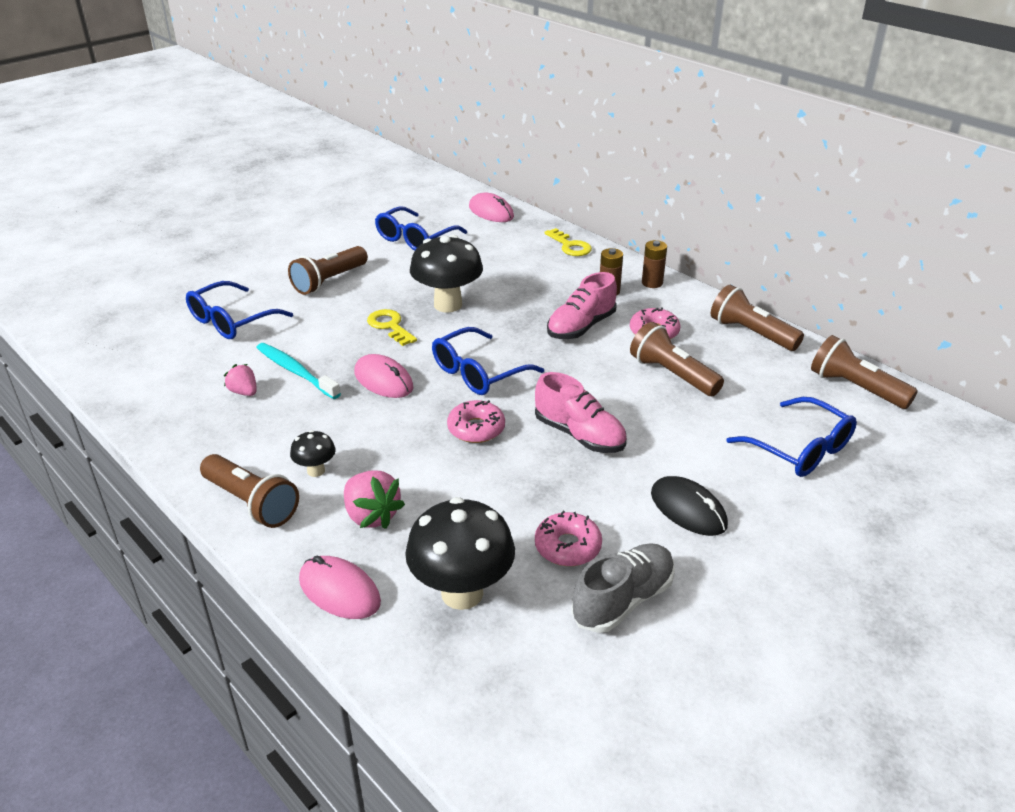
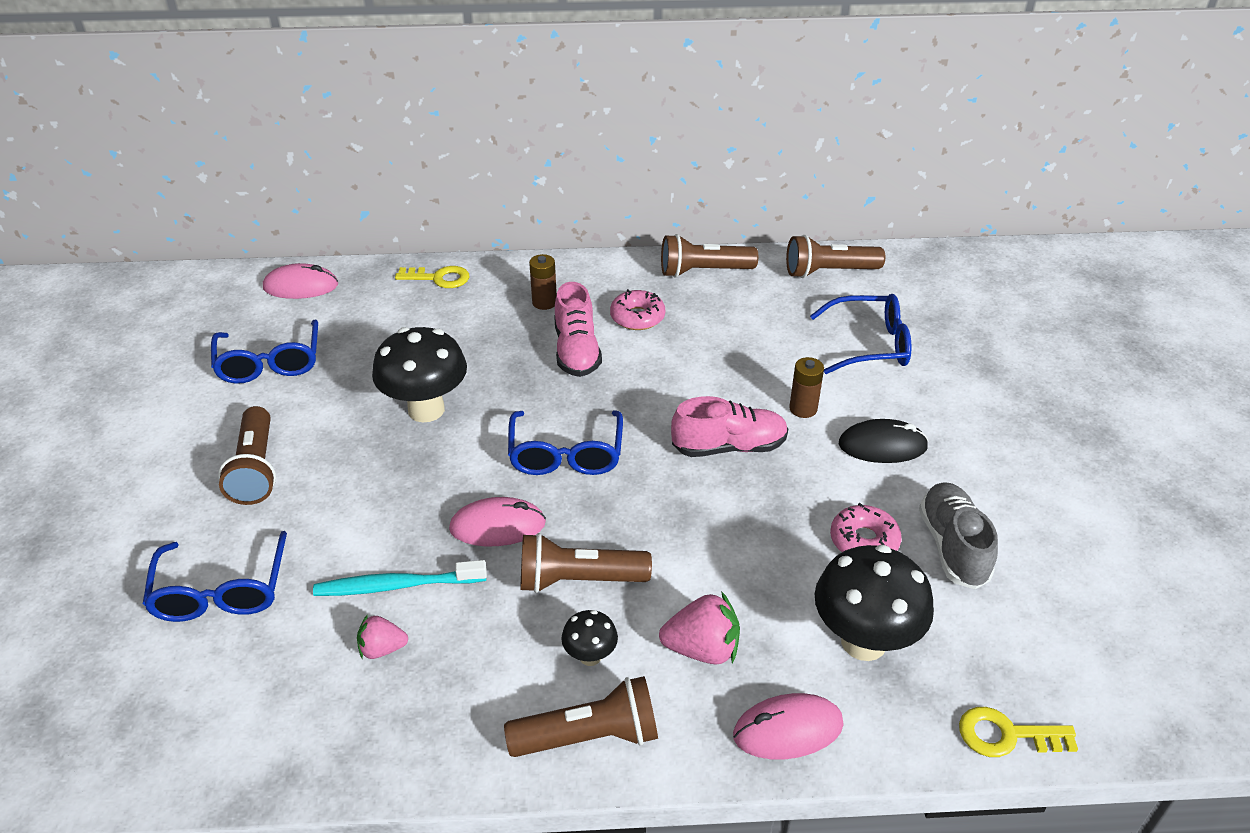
camera: 50 degrees left, 5 degrees up
(390, 326) = (408, 470): yellow key -> yellow key (1006, 735)
(476, 429) = (649, 505): pink donut -> none
(652, 283) = (565, 272): brown battery -> brown battery (803, 409)
(672, 375) = (708, 345): brown flashlight -> brown flashlight (579, 580)

